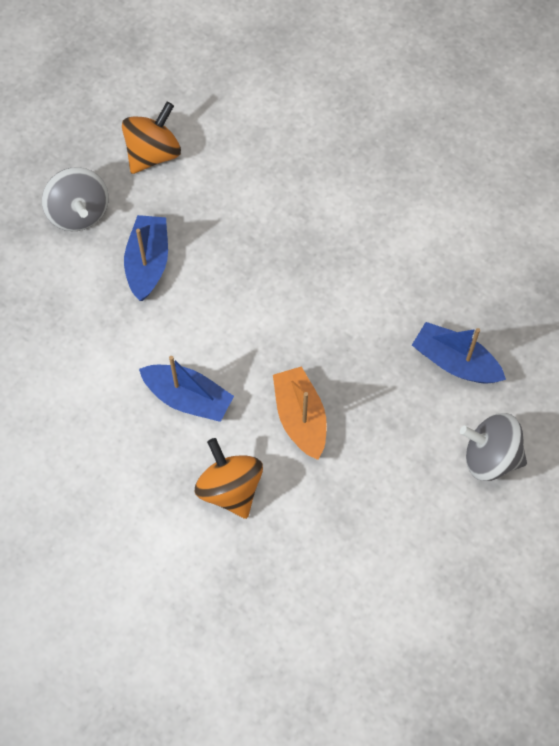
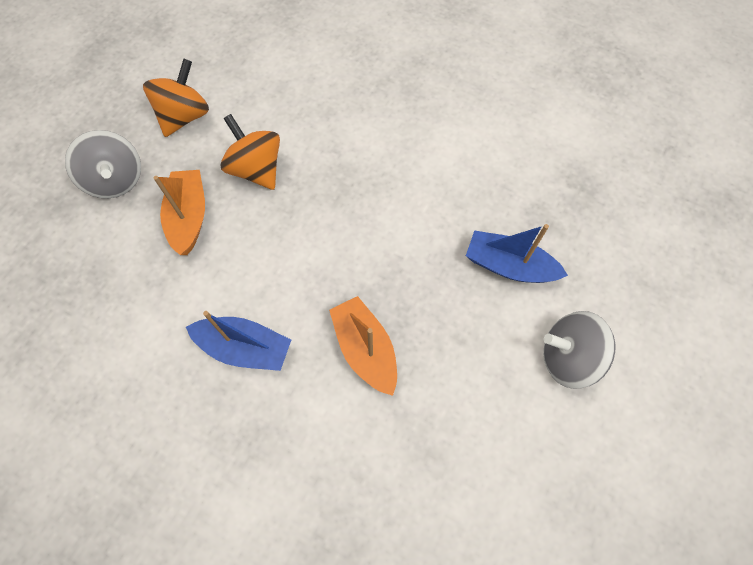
camera: 10 degrees left, 0 degrees up
(148, 263) = (189, 217): blue boat -> orange boat
(230, 488) = (302, 441): orange spinning top -> orange spinning top (256, 169)

